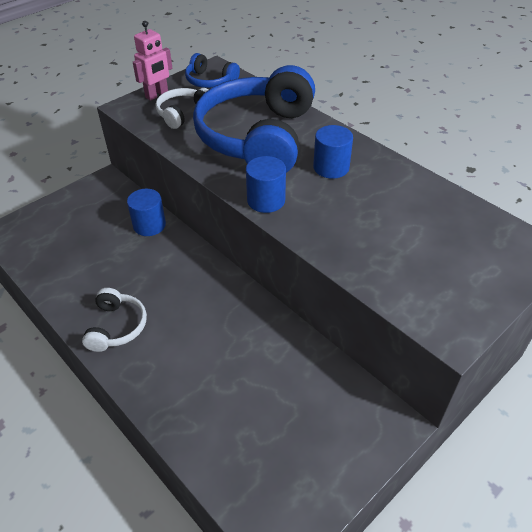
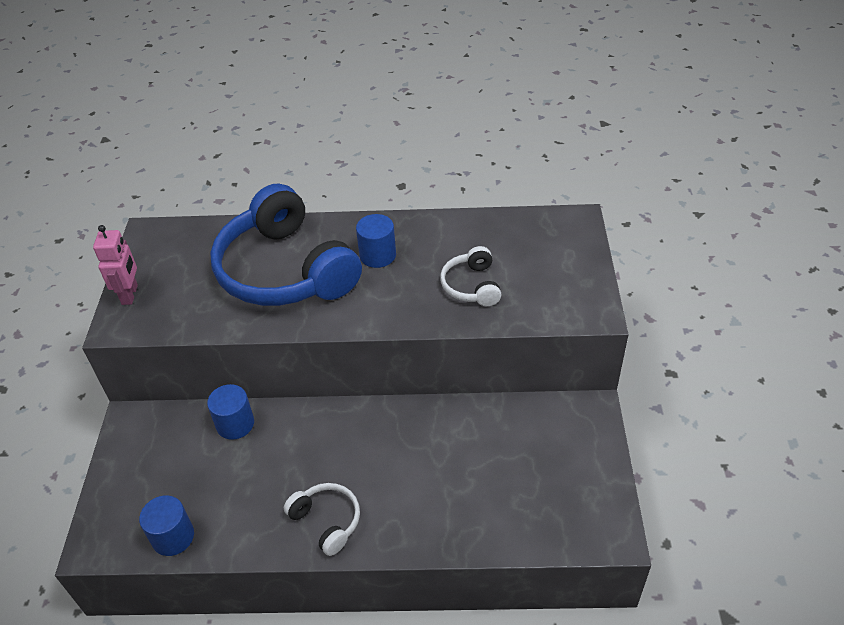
camera: 45 degrees left, 0 degrees up
(183, 114) = (185, 295): white headphones -> white headphones (471, 286)
(210, 81) = (163, 247): blue headphones -> none
(266, 200) = (365, 316): blue cylinder -> blue cylinder (173, 537)

